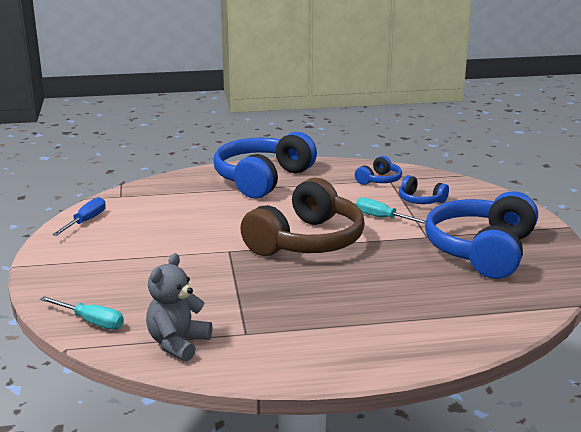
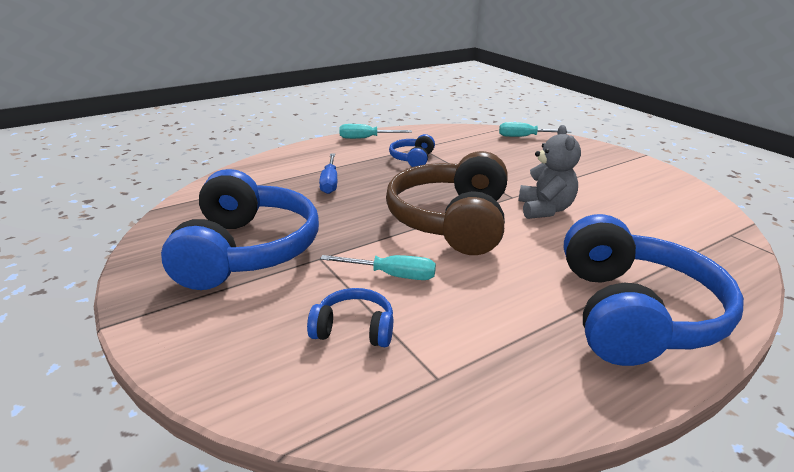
camera: 155 degrees right, 5 degrees up
(86, 221) = (687, 197): blue screwdriver -> blue screwdriver (330, 182)
(178, 344) = (455, 136): grey teddy bear -> grey teddy bear (544, 209)
(302, 367) = (366, 138): none -> turquoise screwdriver
(379, 180) = (454, 370): blue headphones -> blue headphones (413, 159)

